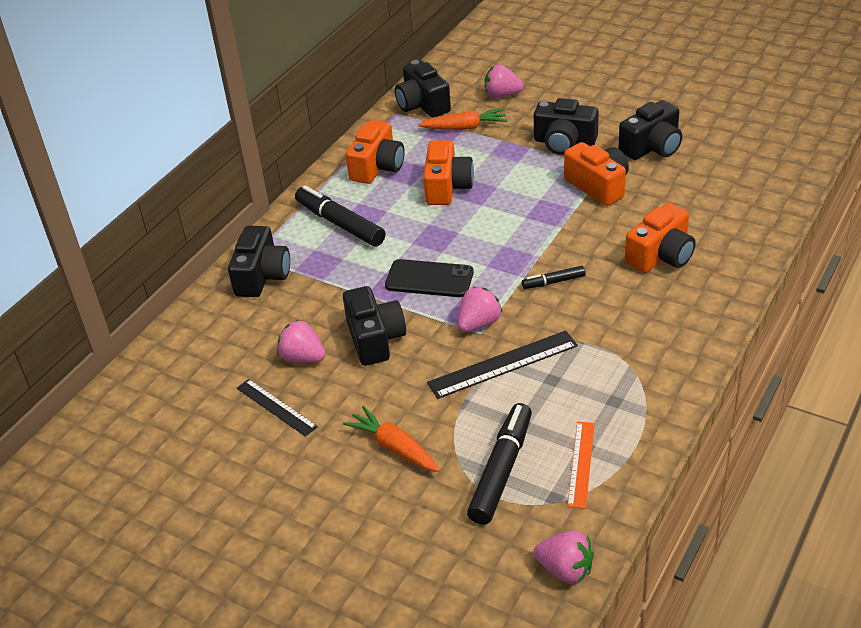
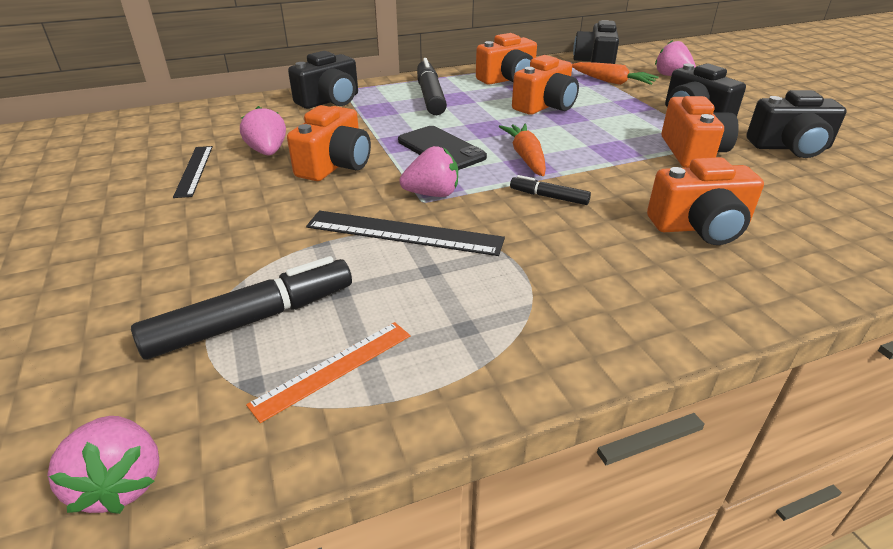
camera: 35 degrees right, 5 degrees down
(375, 339) = (335, 165): black camera -> orange camera
(394, 447) = (210, 242): orange carrot -> orange carrot (526, 157)

